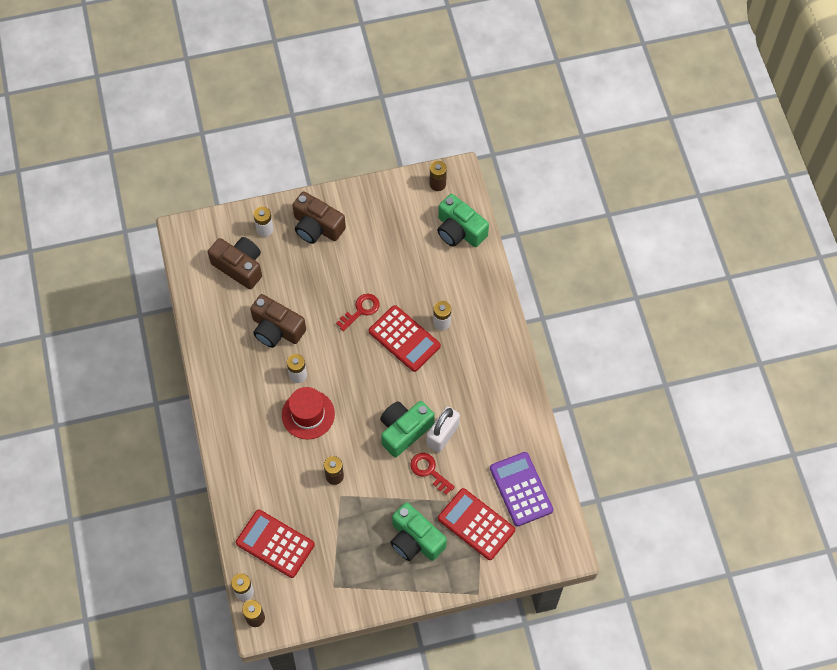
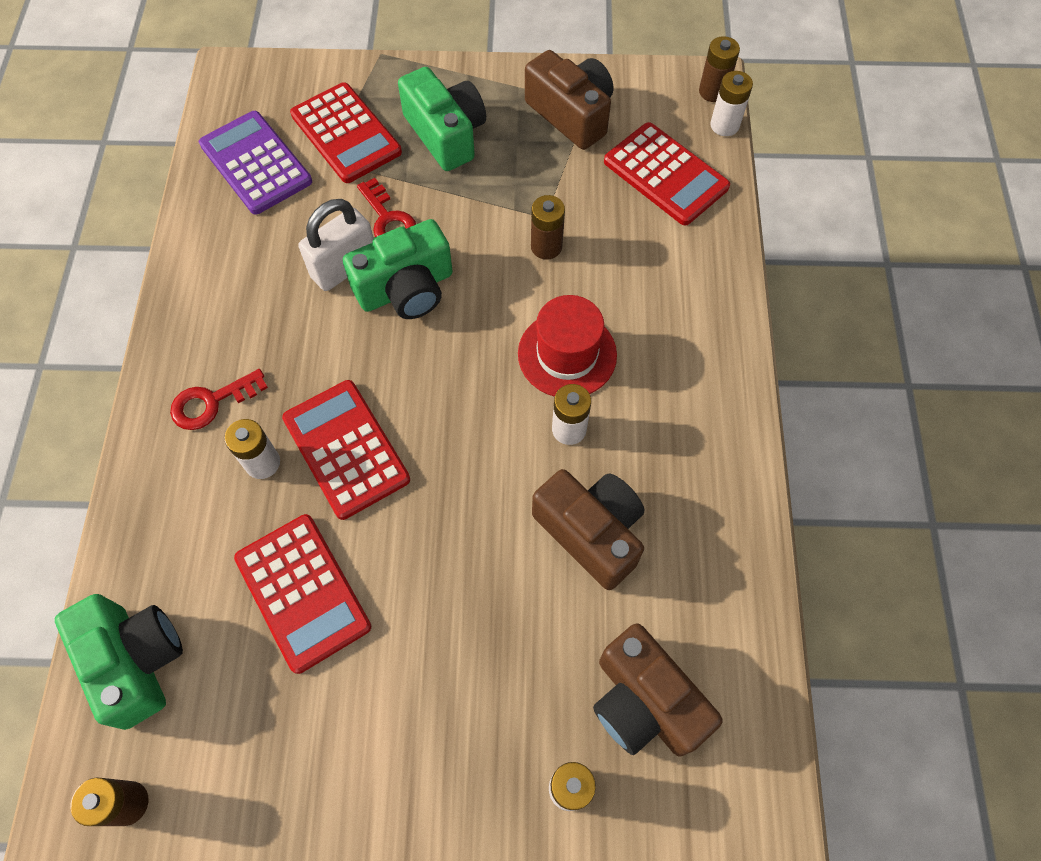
camera: 165 degrees left, 0 degrees up
(317, 227) = (446, 761): brown camera -> brown camera (571, 114)
(361, 310) = (410, 529): red key -> red key (211, 402)
(399, 273) = (303, 592): none -> red calculator
(521, 489) = (255, 163): purple calculator -> purple calculator turned 150 degrees clockwise

